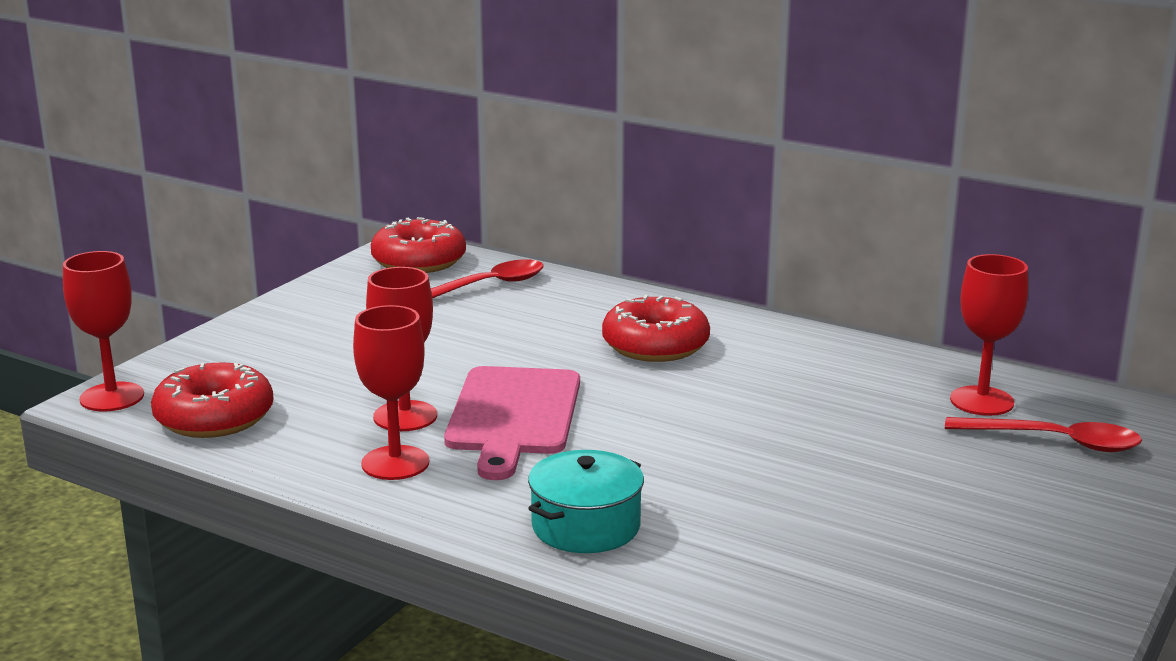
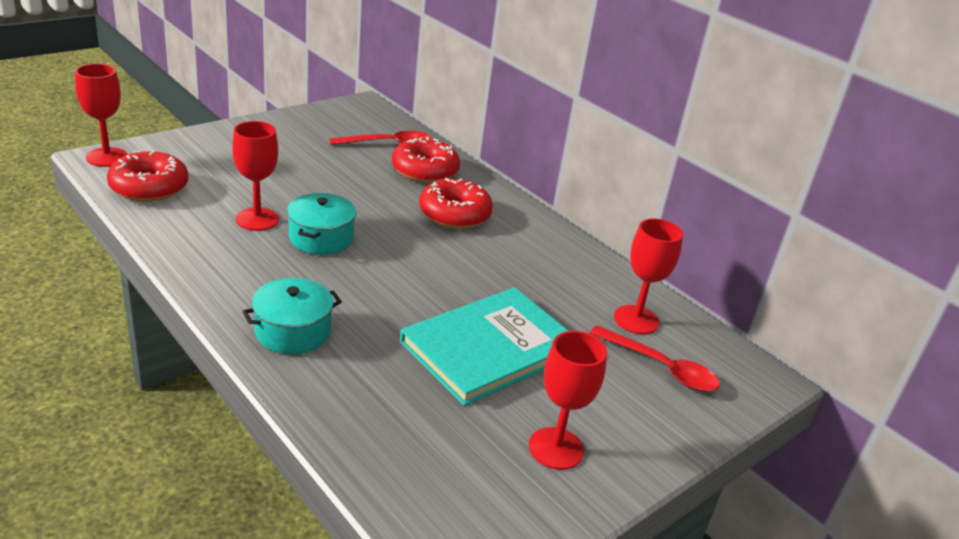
camera: 15 degrees right, 10 degrees up
(395, 463) = (221, 250): red goblet -> red goblet (556, 448)
(419, 261) = (363, 115): red donut -> red donut (425, 170)
(513, 415) = (321, 238): pink cutting board -> turquoise pot
(843, 476) = (490, 348): none -> turquoise book

